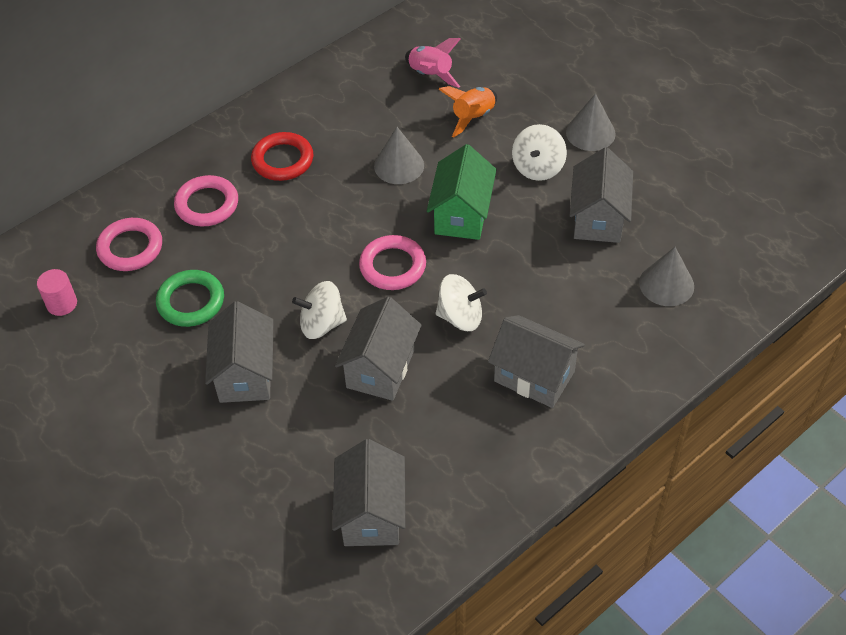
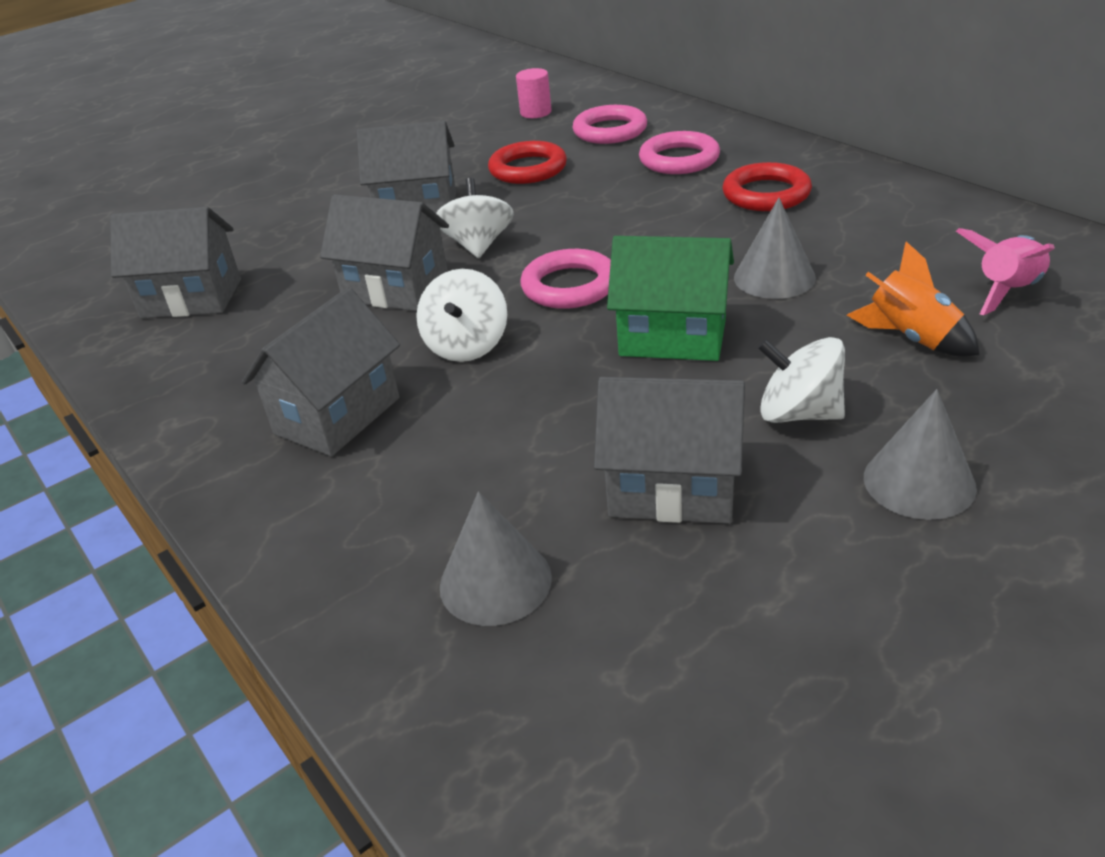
camera: 95 degrees right, 15 degrees down
(191, 301) = (528, 169): green ring -> red ring

